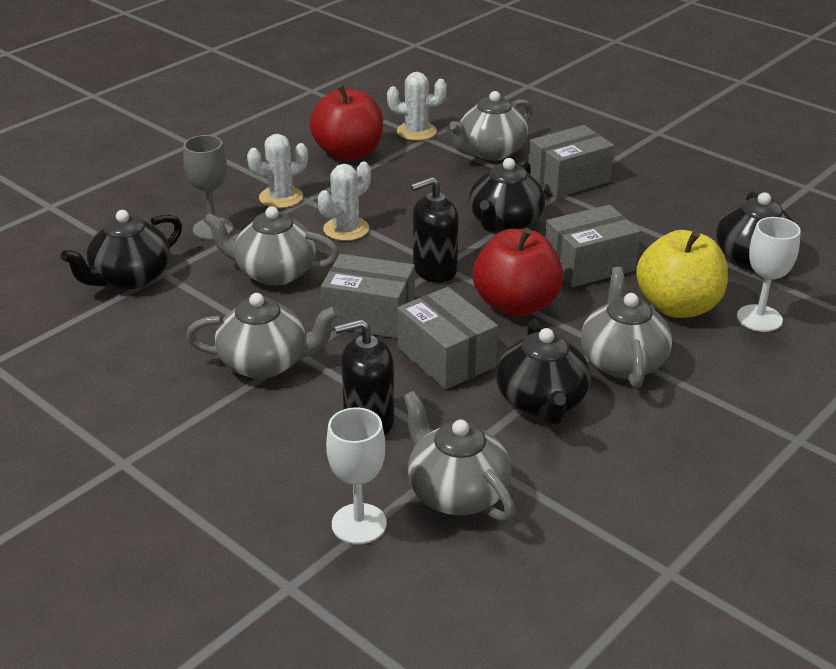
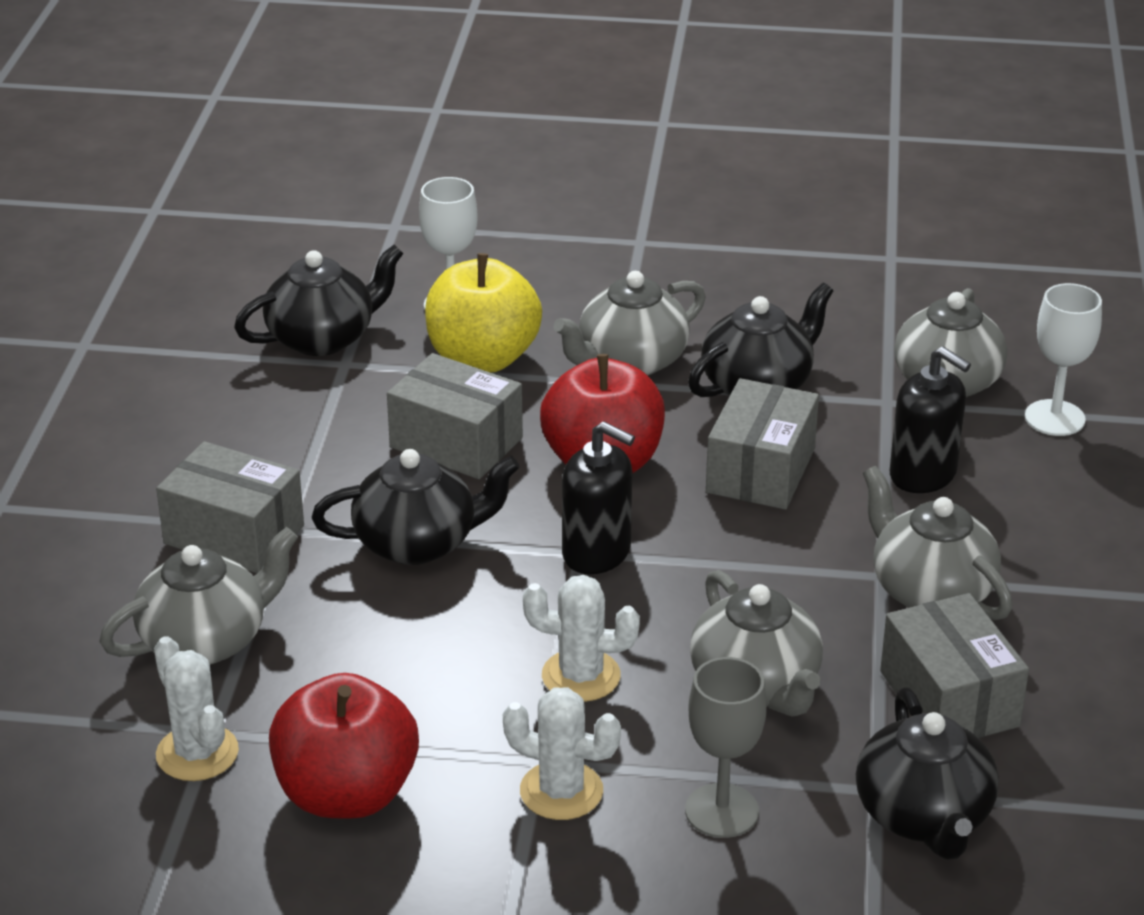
camera: 125 degrees left, 0 degrees up
(130, 277) = (923, 816): black teapot -> black teapot turned 75 degrees clockwise
(369, 315) = (751, 559): grey box -> grey box (948, 699)
(491, 152) = (206, 640): grey teapot -> grey teapot turned 45 degrees counterclockwise

